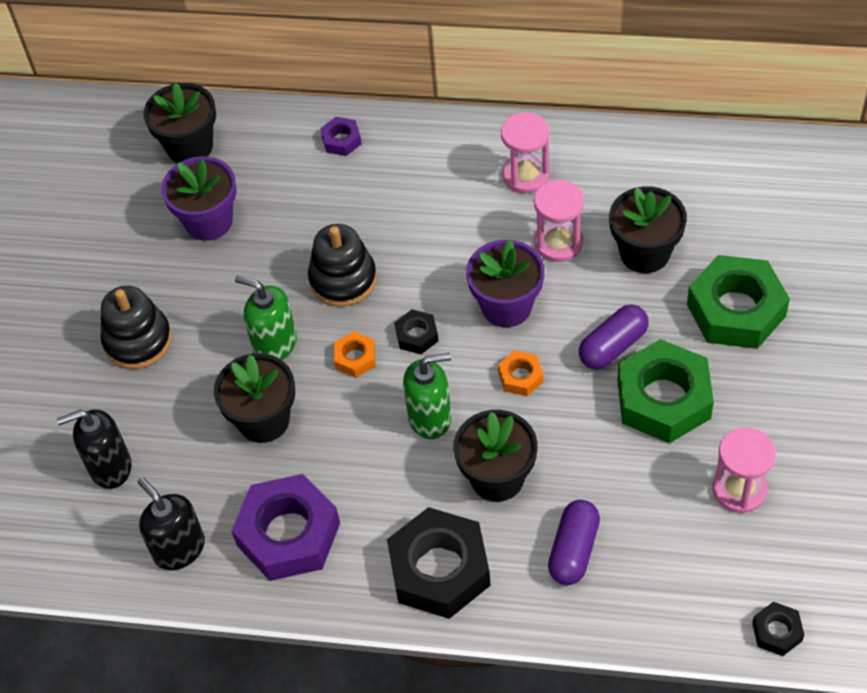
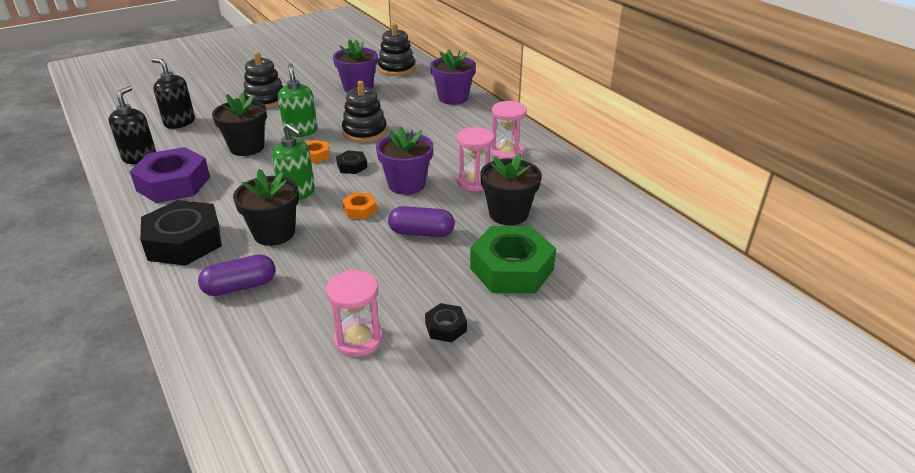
camera: 45 degrees right, 20 degrees down
(189, 147) = (396, 68): black flower pot -> black stacking toy
(341, 140) = (453, 98): purple nut -> purple flower pot
(663, 399) = (402, 270): green nut -> none
(777, 632) = (237, 423): black nut -> black nut (446, 327)

